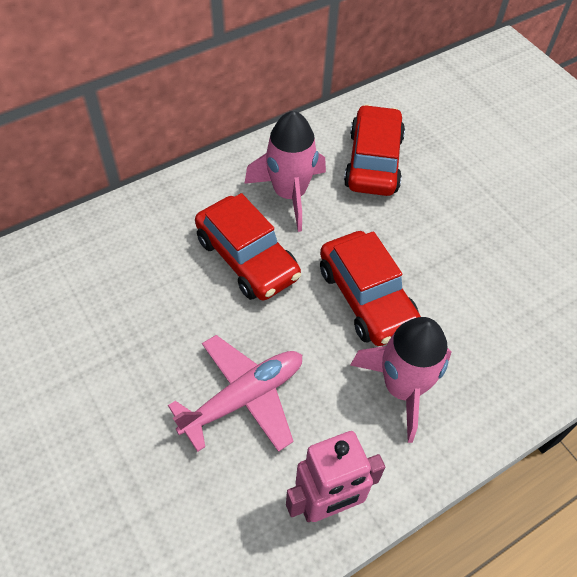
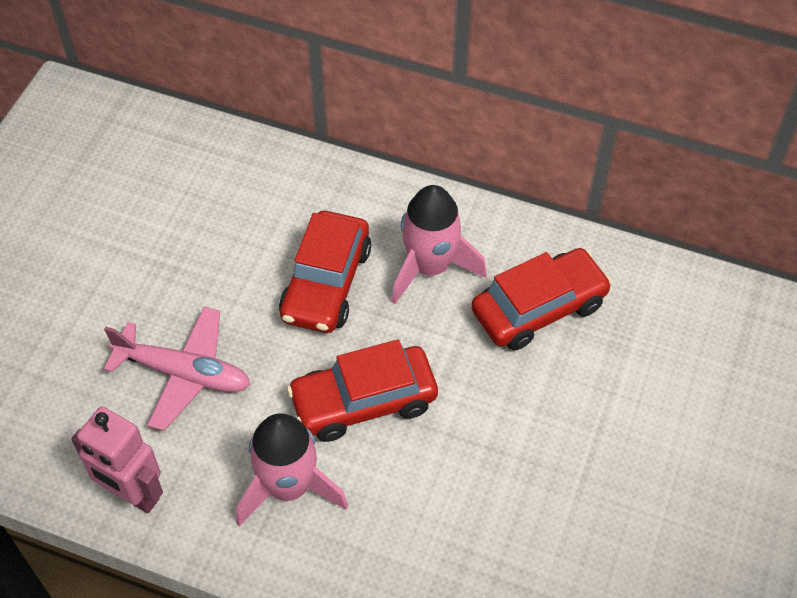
camera: 55 degrees right, 0 degrees up
(366, 297) = (364, 402): red car -> red car turned 45 degrees clockwise

